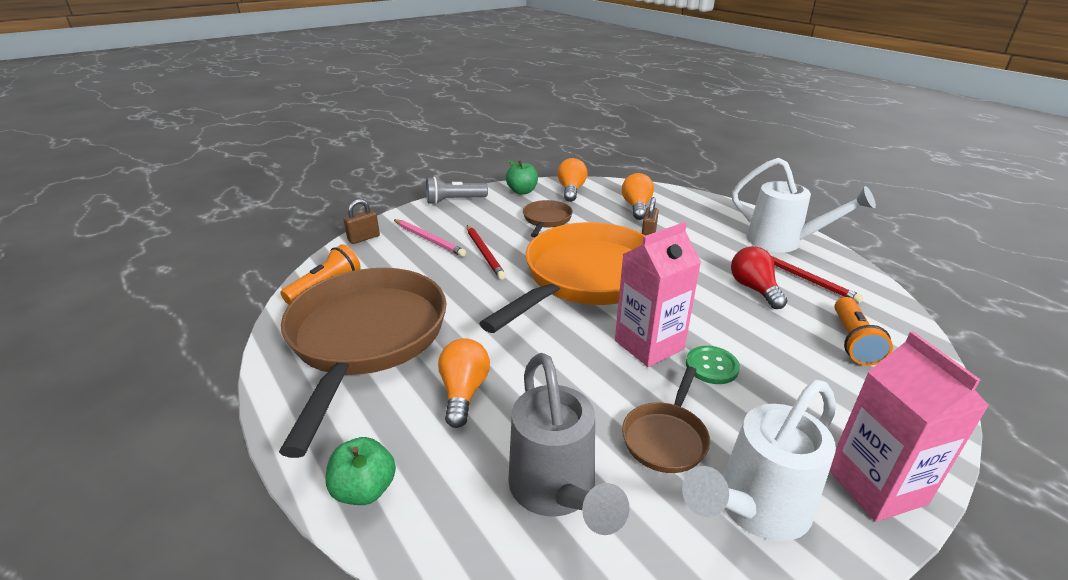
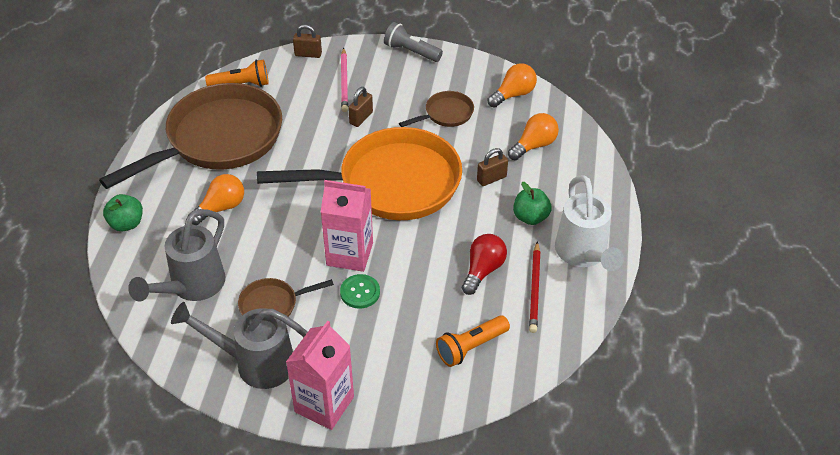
camera: 45 degrees right, 15 degrees up
(484, 253) = (361, 118): red pencil -> brown padlock
(522, 191) = (474, 72): green apple -> green apple (530, 217)
(753, 510) = (255, 363): white watering can -> grey watering can

